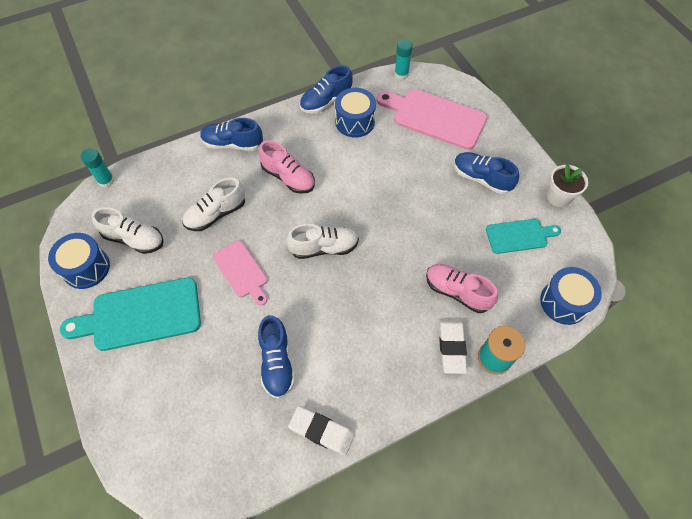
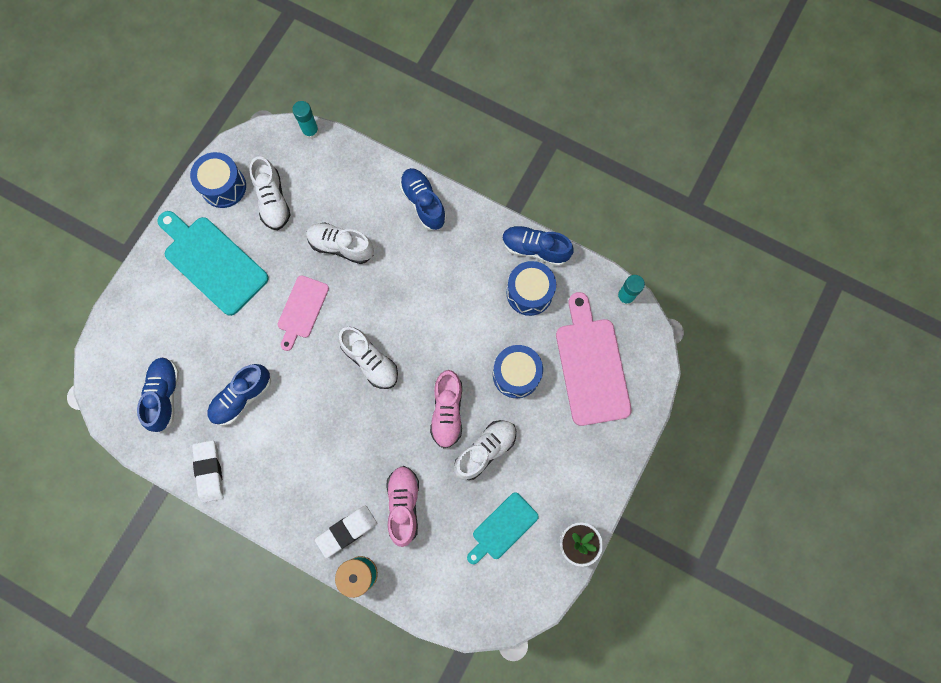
camera: 55 degrees right, 15 degrees up
(288, 177) = (421, 278): pink shoe -> pink shoe (447, 411)
(451, 213) = (485, 450): none -> white shoe
(481, 178) = (546, 455): blue shoe -> blue shoe (165, 395)
(519, 236) = (503, 528): turquoise cutting board -> turquoise cutting board turned 90 degrees clockwise
(564, 302) = (457, 607): blue drum -> blue drum (516, 374)

